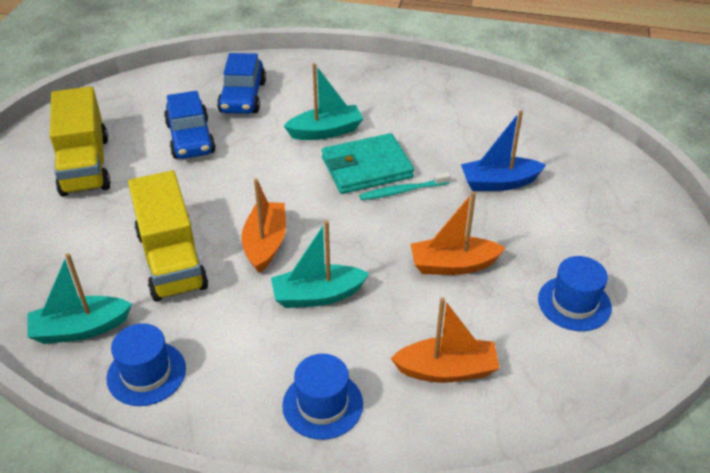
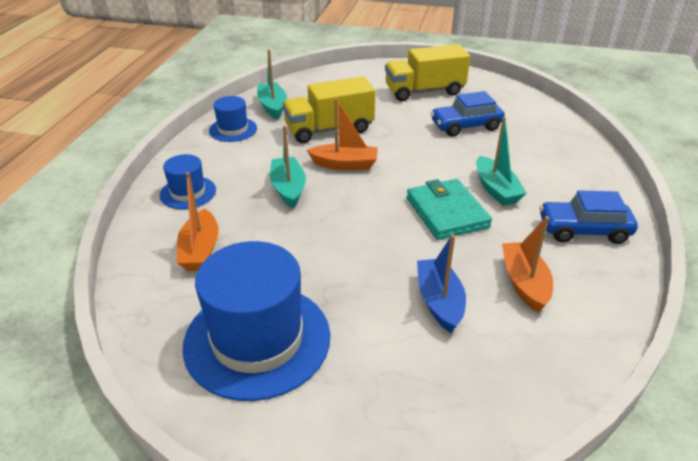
camera: 90 degrees right, 5 degrees down
(243, 97) = (532, 145): blue car -> blue car (583, 230)
(402, 191) = (416, 233): turquoise toothbrush -> none
(453, 265) = (316, 260): orange boat -> orange boat (524, 283)
(574, 303) = (257, 339): blue hat -> blue hat, size x1.99

